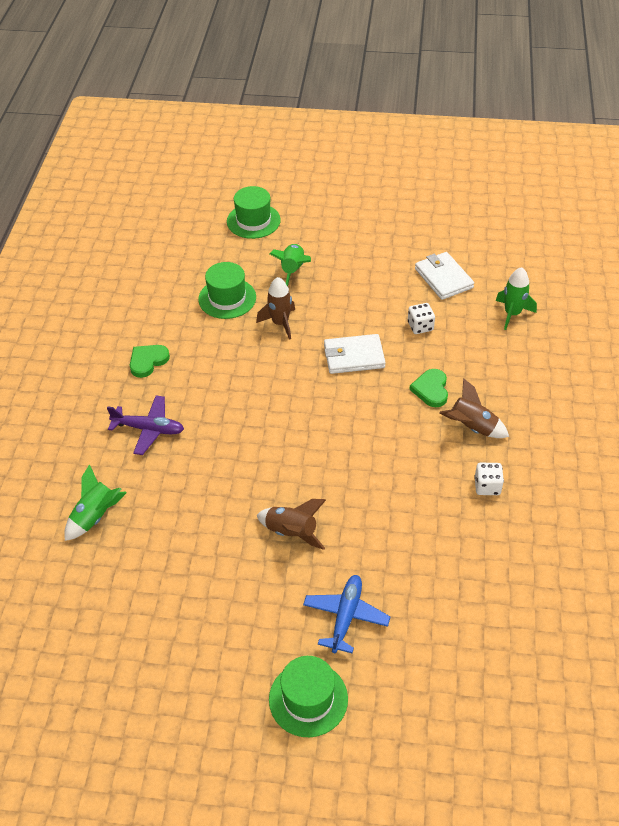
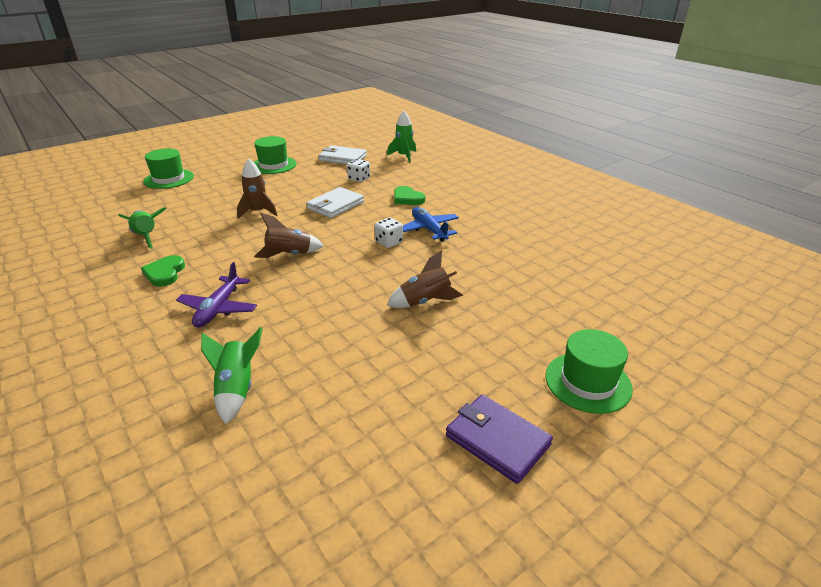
camera: 45 degrees left, 15 degrees down
(149, 429) = (218, 308): purple plane -> purple plane turned 135 degrees clockwise
(194, 684) = (497, 440): none -> purple wallet
(227, 298) = (196, 217): green hat -> green hat (273, 165)
(293, 271) = (233, 188): green rocket -> green rocket (147, 237)
(346, 616) = (532, 321): blue plane -> blue plane (429, 230)
(472, 427) = (456, 202): brown rocket -> brown rocket (289, 255)
(487, 486) = (505, 219): white dice -> white dice (389, 242)

